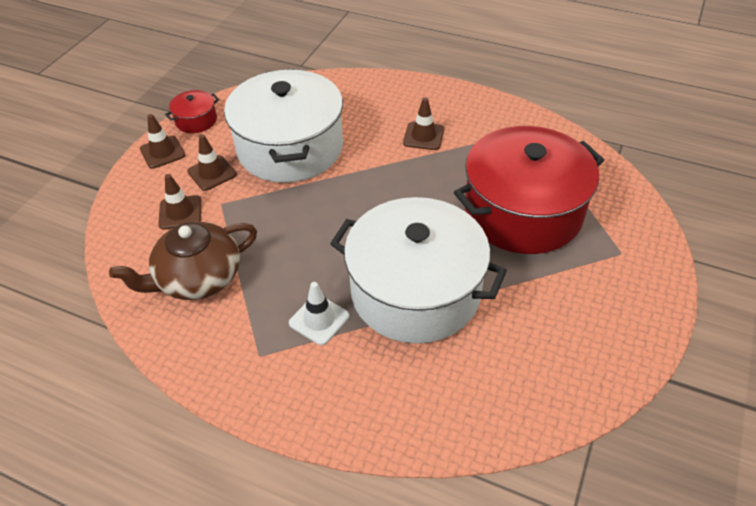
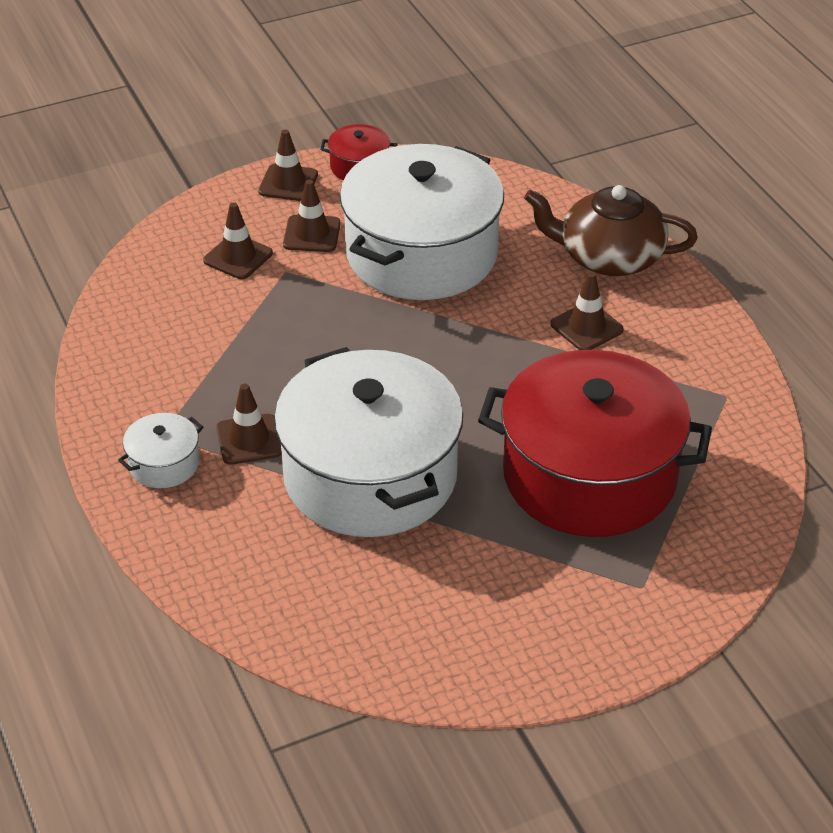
camera: 40 degrees right, 5 degrees down
(198, 278) = (186, 331): brown teapot -> brown teapot (609, 257)
(283, 374) = (164, 464): none -> white pot
(319, 319) = (249, 440): white traffic cone -> brown traffic cone

